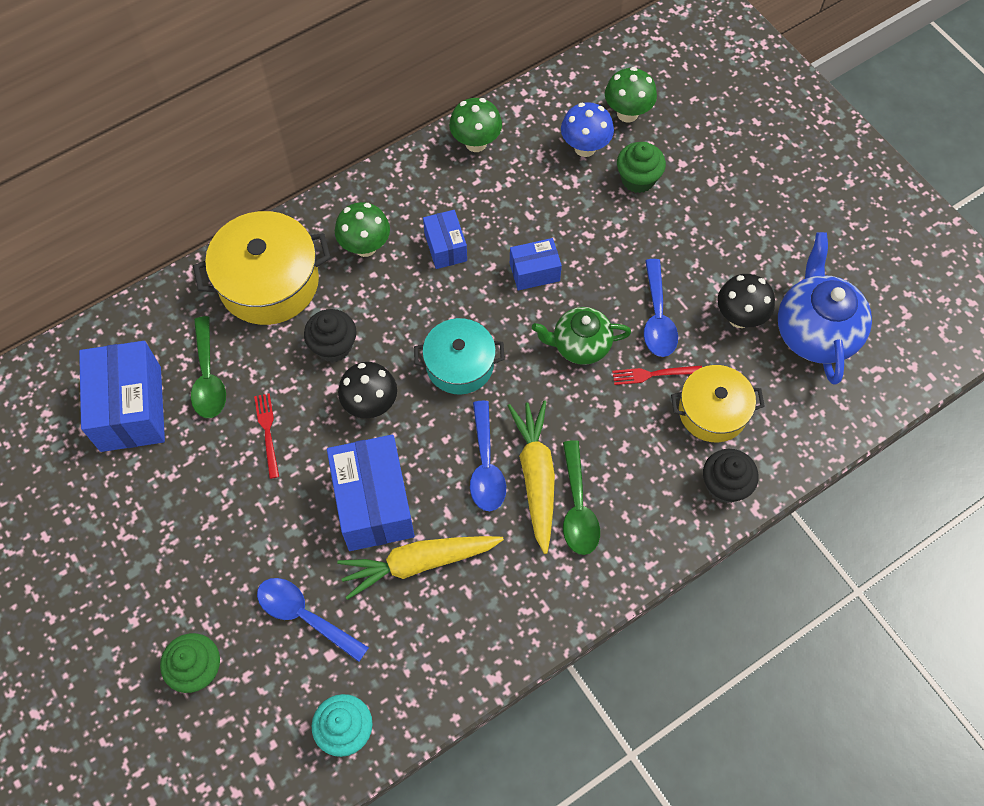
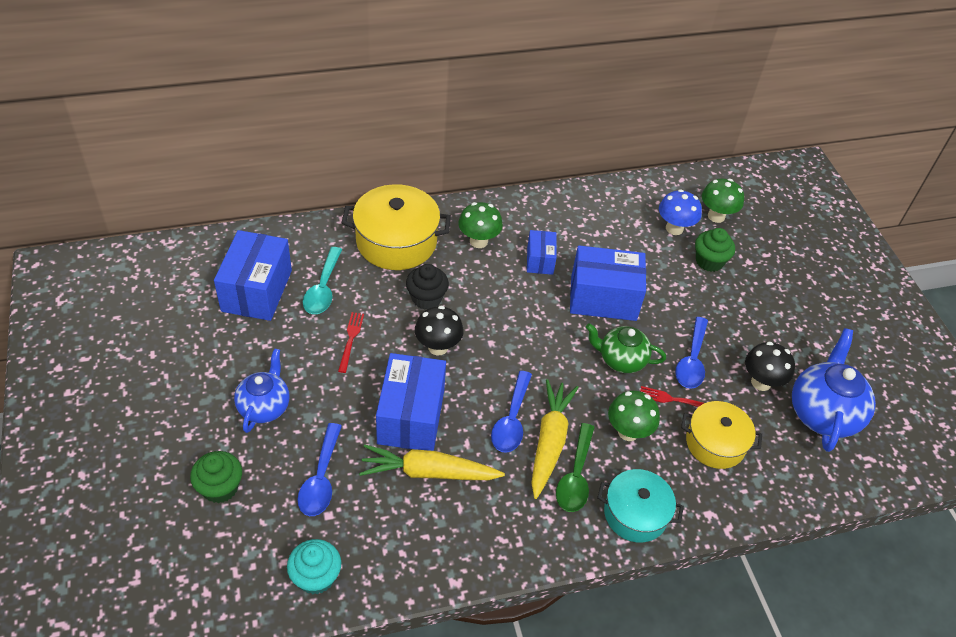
camera: 15 degrees right, 15 degrees down
(204, 553) = (264, 406): none -> blue teapot
(208, 377) = (323, 289): green spoon -> turquoise spoon
(304, 616) = (321, 479): blue spoon -> blue spoon turned 135 degrees counterclockwise
(459, 365) = (519, 342): turquoise pot -> turquoise pot (635, 514)
(476, 143) = (590, 200): green mushroom -> green mushroom (628, 432)
(534, 272) = (603, 298): blue box -> blue box, size x1.83
(725, 485) = (707, 502): black cupcake -> none

